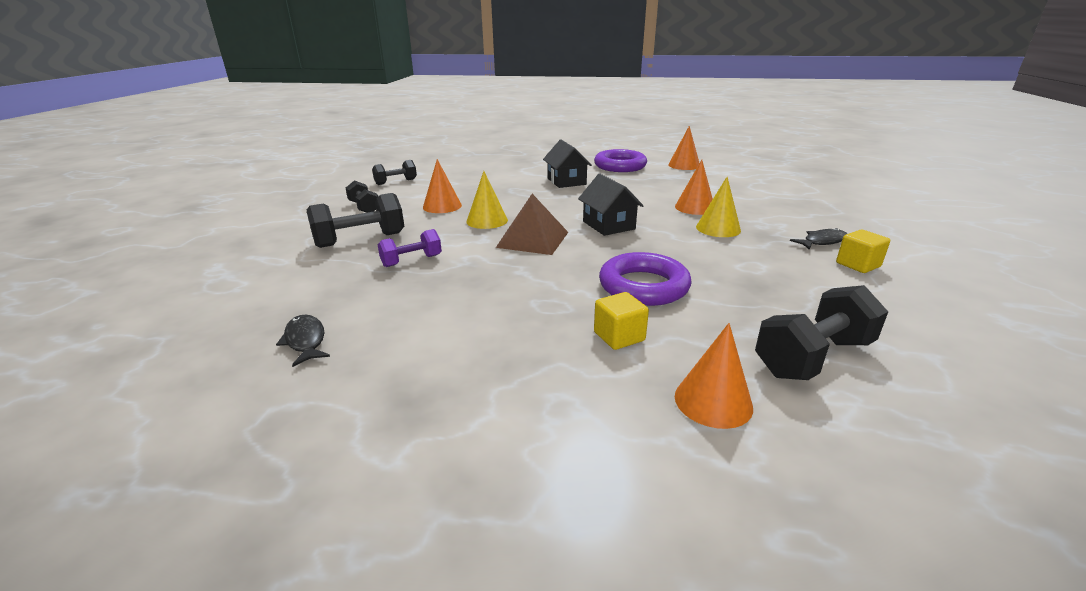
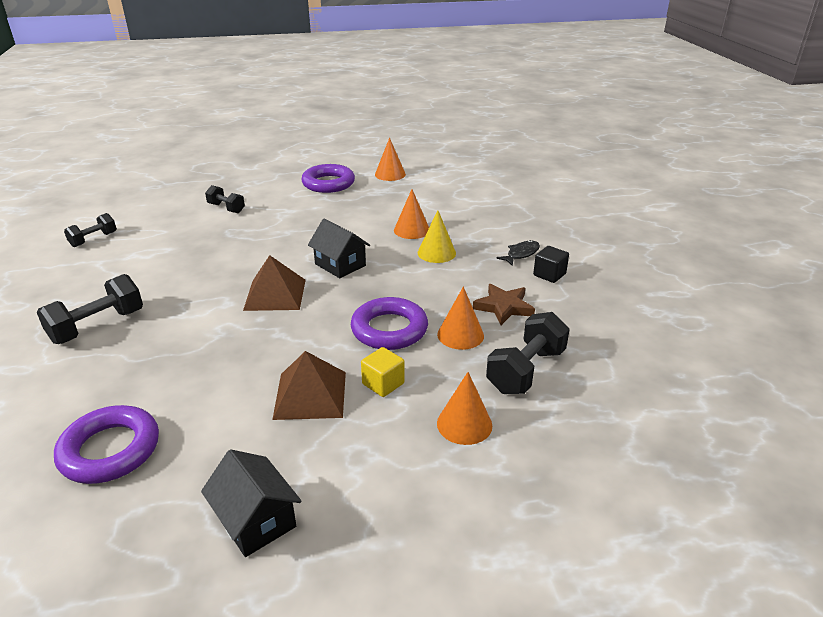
camera: 20 degrees left, 5 degrees up
(305, 340) = (110, 450): black fish -> purple ring
(364, 207) = (77, 282): black dumbbell -> black dumbbell (226, 208)
(411, 261) = (166, 342): purple dumbbell -> none
(442, 206) = (164, 266): orange cone -> orange cone (460, 335)
(487, 220) = (220, 278): yellow cone -> none
(531, 331) = (310, 395): none -> brown pyramid
(566, 181) = (281, 213): black house -> black house (256, 520)
(792, 287) = (504, 307): none -> brown star
(858, 265) = (549, 275): yellow cube -> black cube

